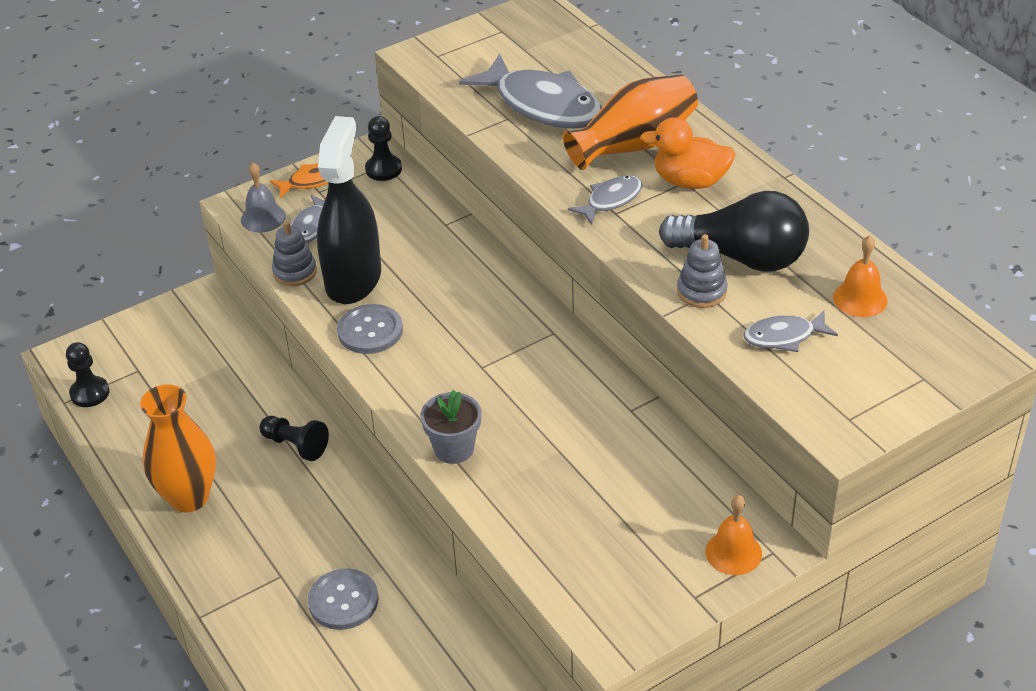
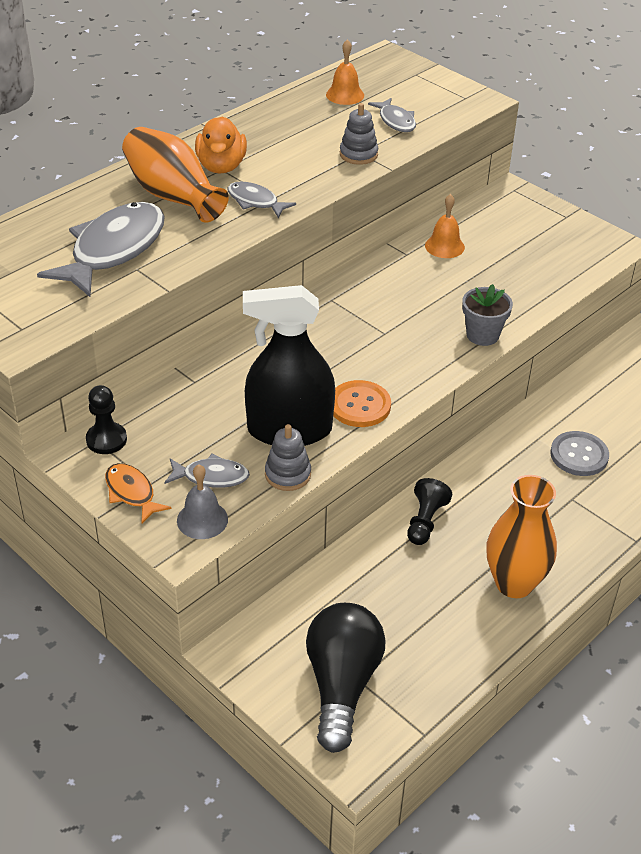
camera: 105 degrees left, 0 degrees up
(90, 393) = (404, 713): black pawn -> none
(370, 331) = (359, 405): grey button -> orange button
(733, 552) = (522, 204): orange bell -> orange bell (444, 246)
(741, 257) = (313, 140): black light bulb -> black light bulb (342, 685)

